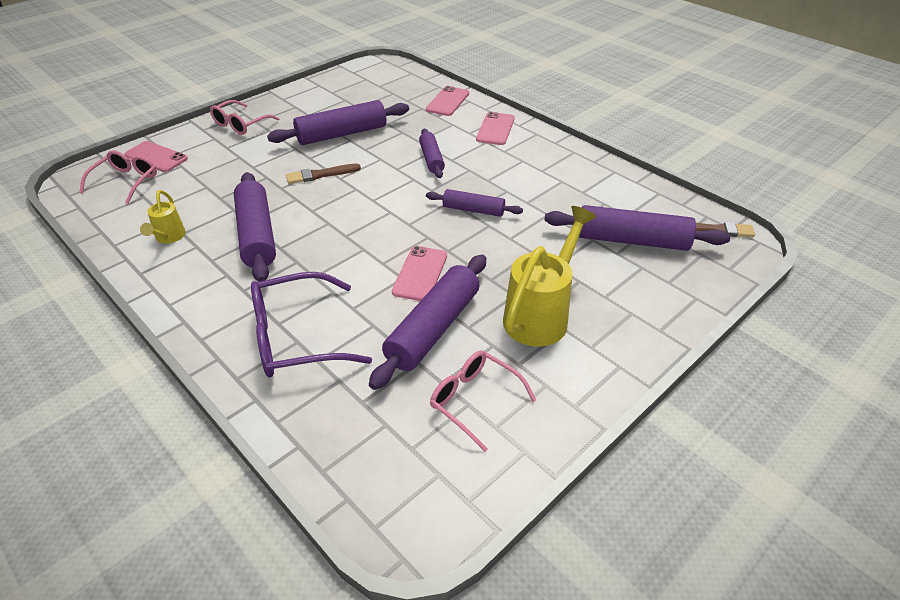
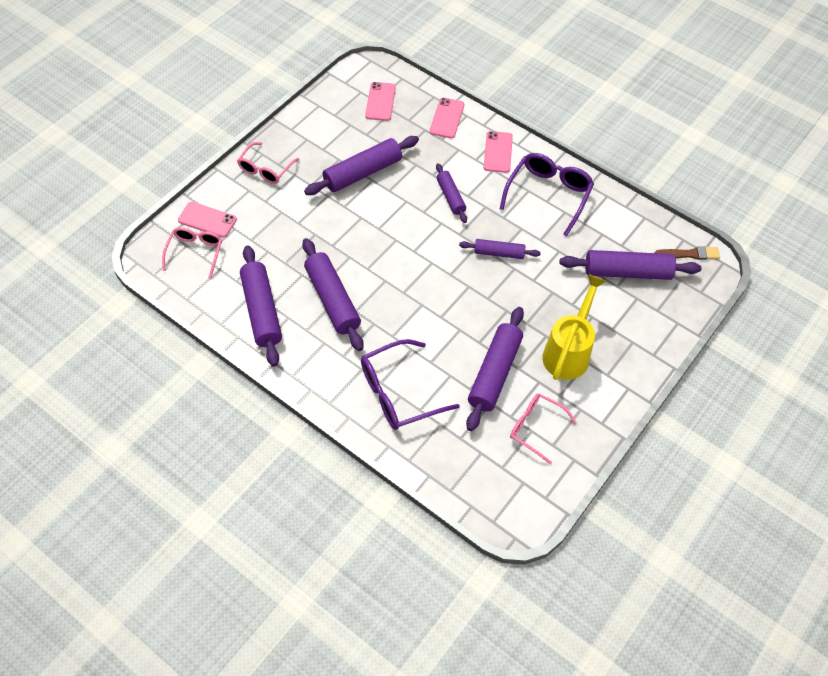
camera: 10 degrees left, 15 degrees up
(168, 238) = (262, 311): yellow watering can -> purple rolling pin
(320, 175) = (361, 226): brown brush -> none
(420, 273) = (472, 324): pink phone -> pink phone (380, 101)
(545, 165) = (548, 195): none -> purple glasses

